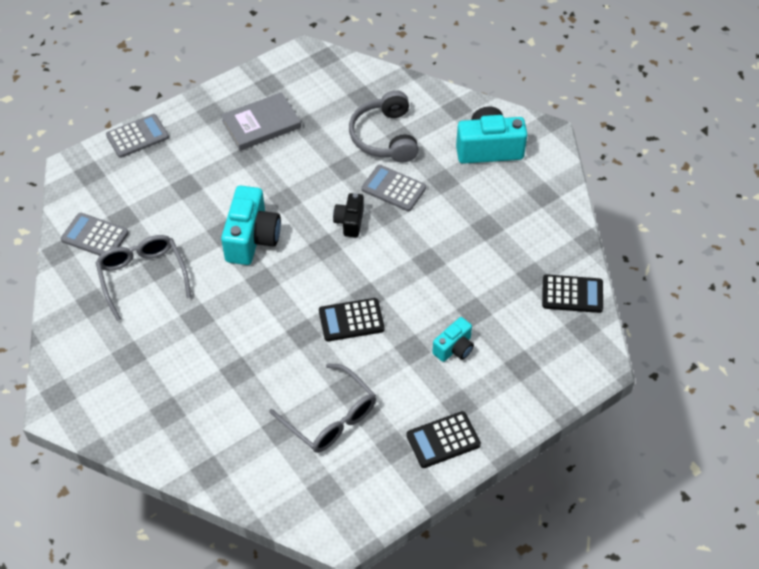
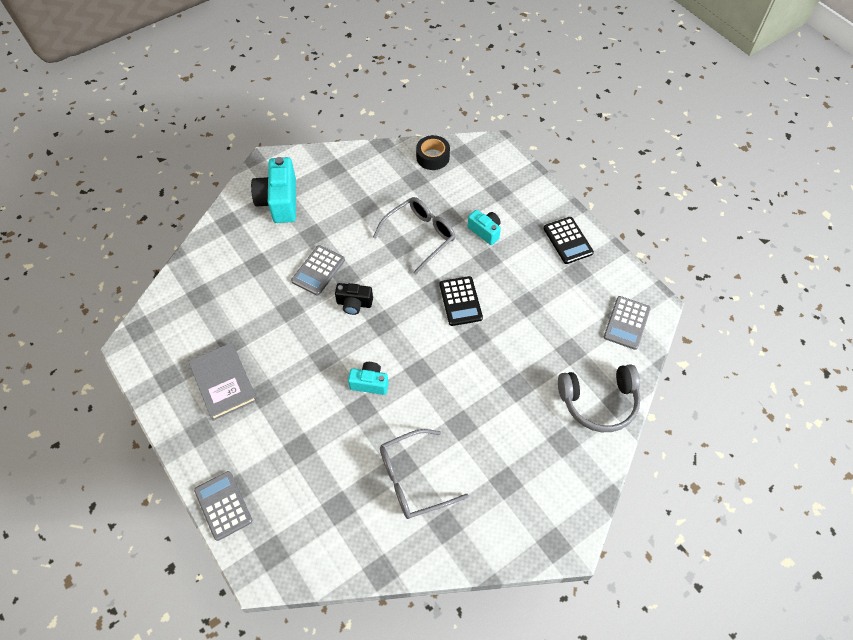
camera: 90 degrees left, 5 degrees up
(95, 236) = (360, 534): grey calculator -> grey calculator (626, 323)
(252, 238) = (369, 383): turquoise camera -> turquoise camera, size x0.57
(330, 418) = (556, 314): grey glasses -> grey glasses (420, 236)
(385, 137) = (255, 277): grey headphones -> grey headphones (599, 402)
(572, 294) = (433, 157): black calculator -> black tape

